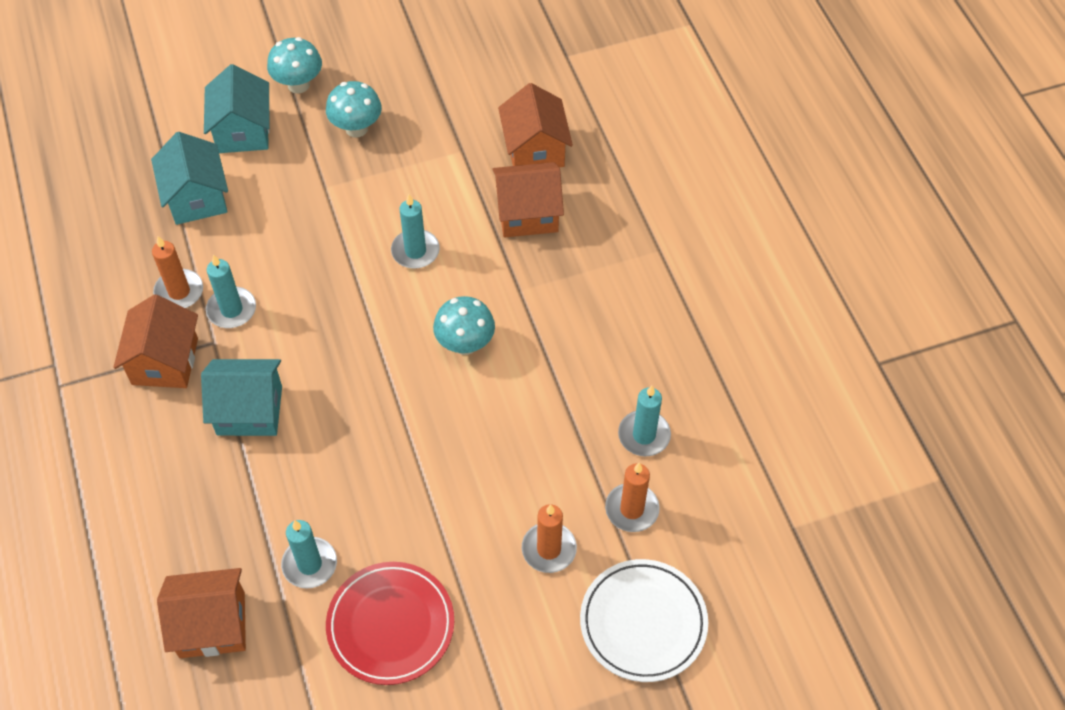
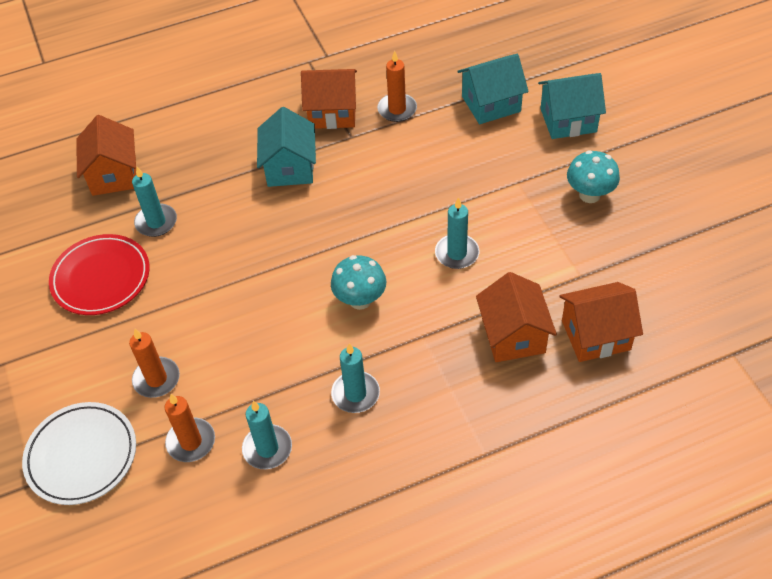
camera: 90 degrees right, 5 degrees down
(231, 309) = (383, 142): turquoise candle -> turquoise candle (355, 394)
(298, 85) = (631, 148): turquoise mushroom -> none

